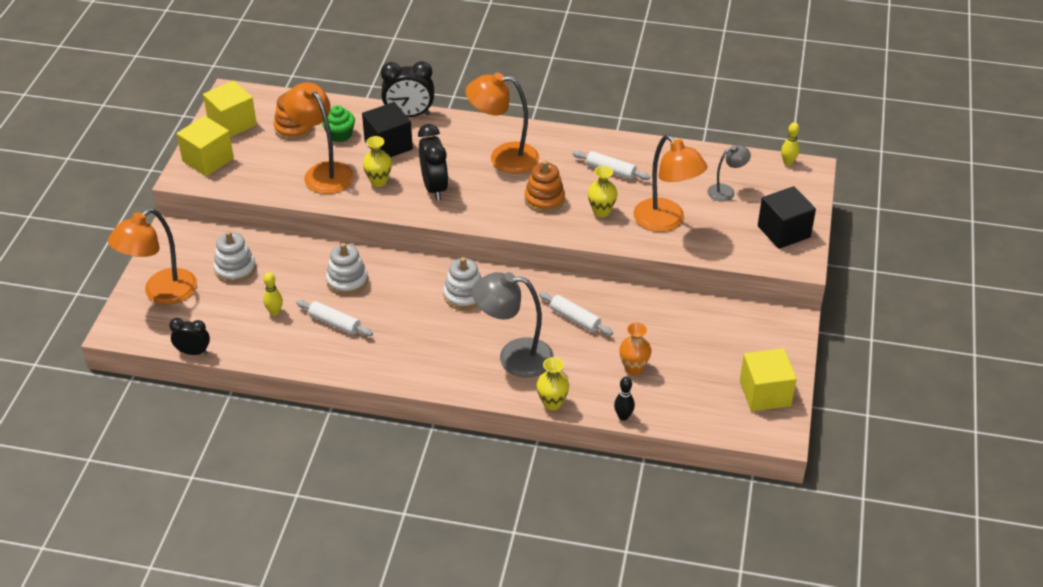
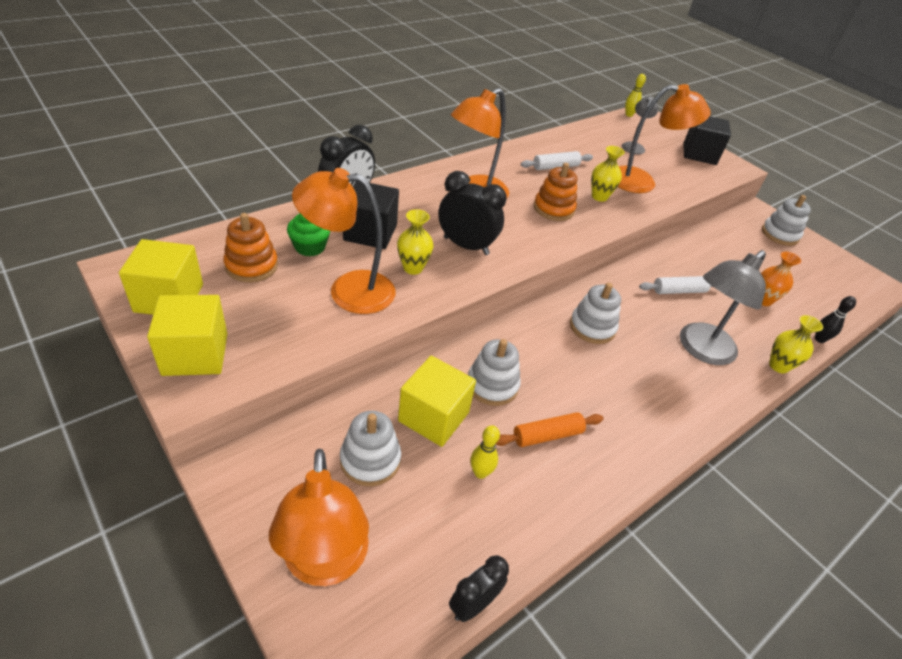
camera: 55 degrees left, 0 degrees up
(334, 323) = (547, 435): white rolling pin -> orange rolling pin
(765, 393) = (831, 264): yellow cube -> yellow cube (433, 416)
(767, 345) = (780, 234): none -> white stacking toy

